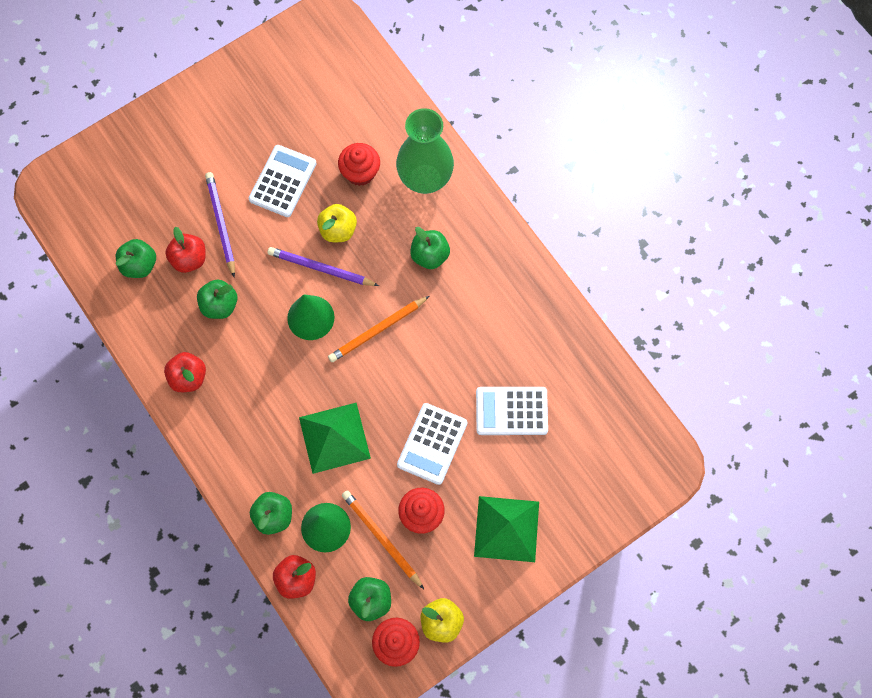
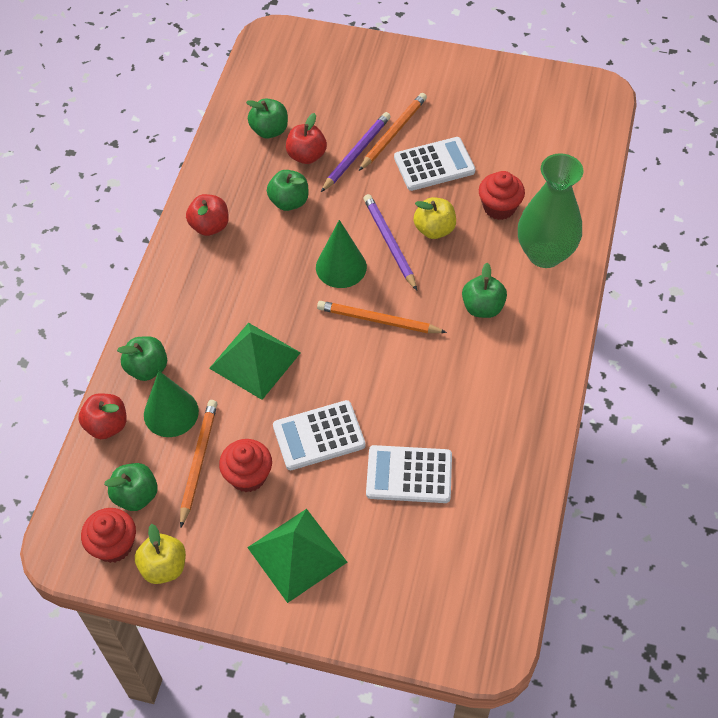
camera: 50 degrees right, 15 degrees down
(228, 183) = (393, 133): none -> orange pencil
(511, 411) = (409, 475): white calculator -> white calculator turned 45 degrees counterclockwise

